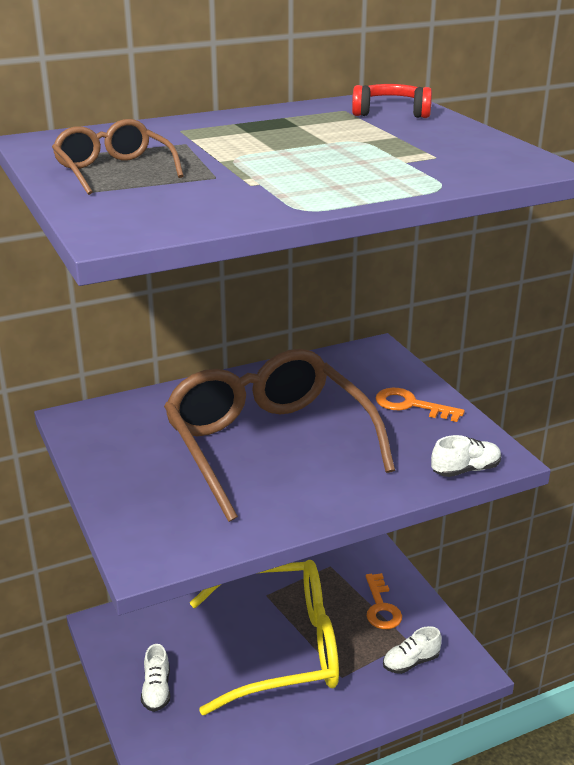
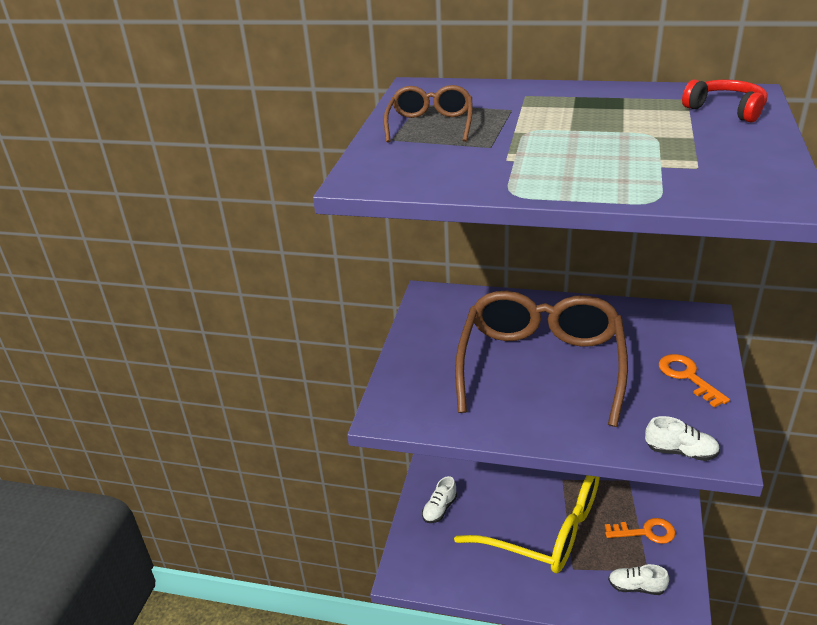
camera: 40 degrees right, 5 degrees up
(381, 607) = (645, 532): orange key -> orange key turned 120 degrees counterclockwise

